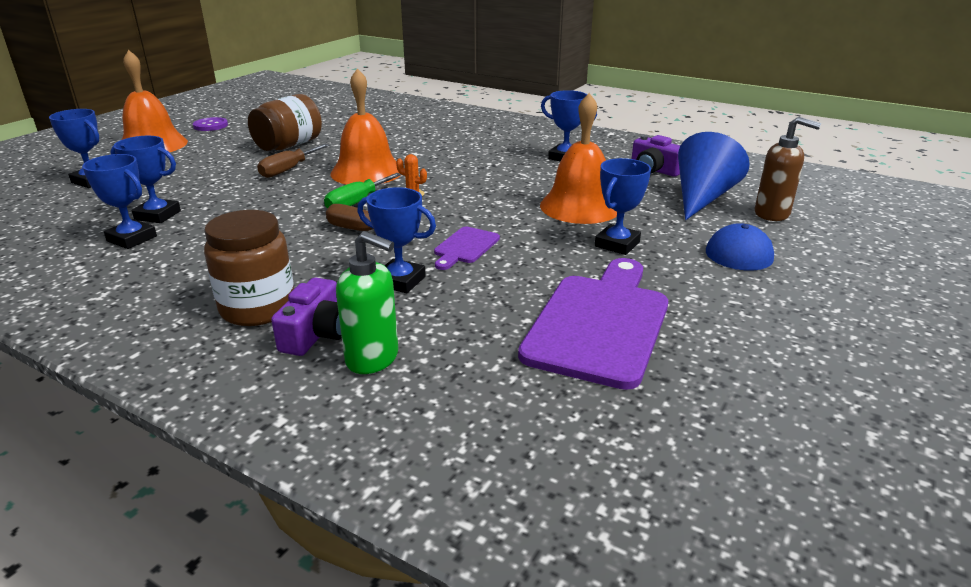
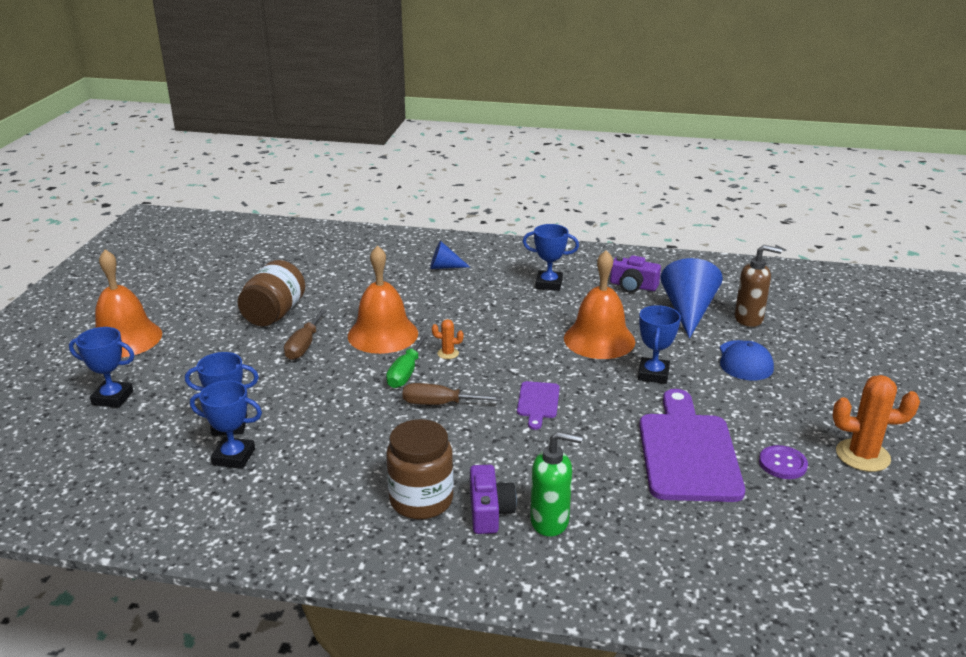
camera: 20 degrees left, 0 degrees up
(210, 125) = (161, 300): purple button -> purple button (782, 464)
(400, 281) = (513, 448): blue trophy -> none
(474, 133) = (444, 267): none -> blue cone
(844, 375) = (862, 455): none -> orange cactus

